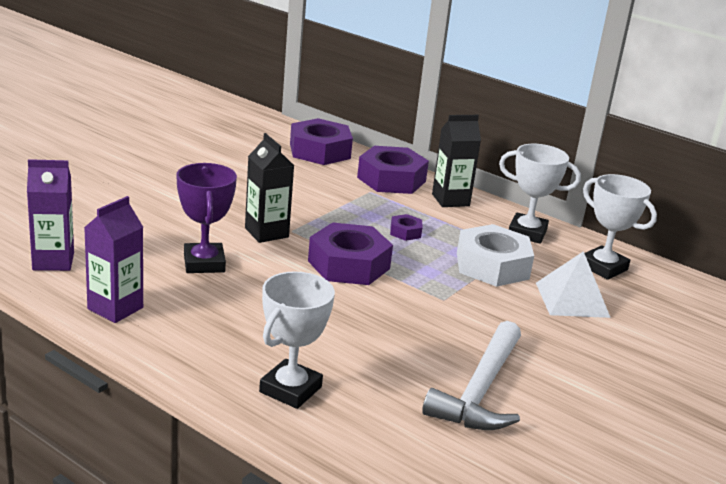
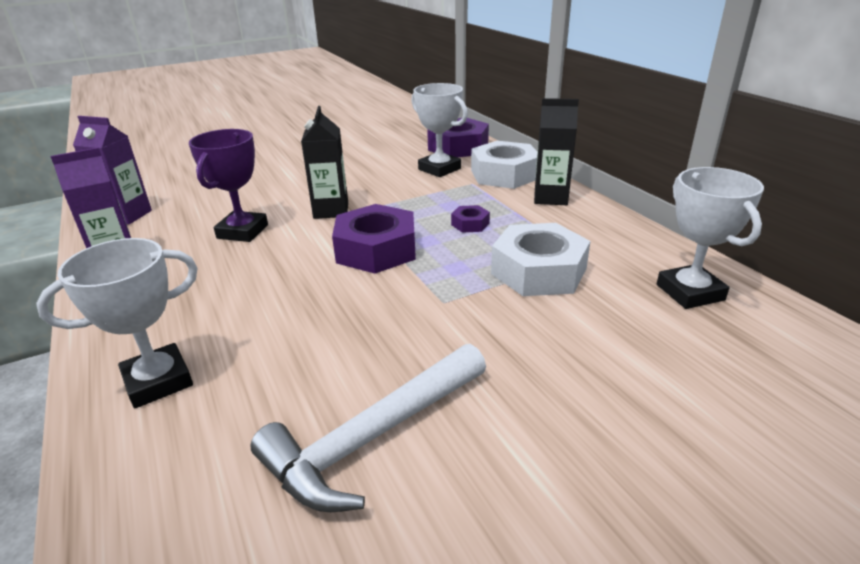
camera: 30 degrees right, 5 degrees up
(391, 179) = (504, 174): purple nut -> white nut
(527, 233) = (614, 239): white trophy -> white trophy (439, 169)
(572, 299) = (613, 328): white pyramid -> none

